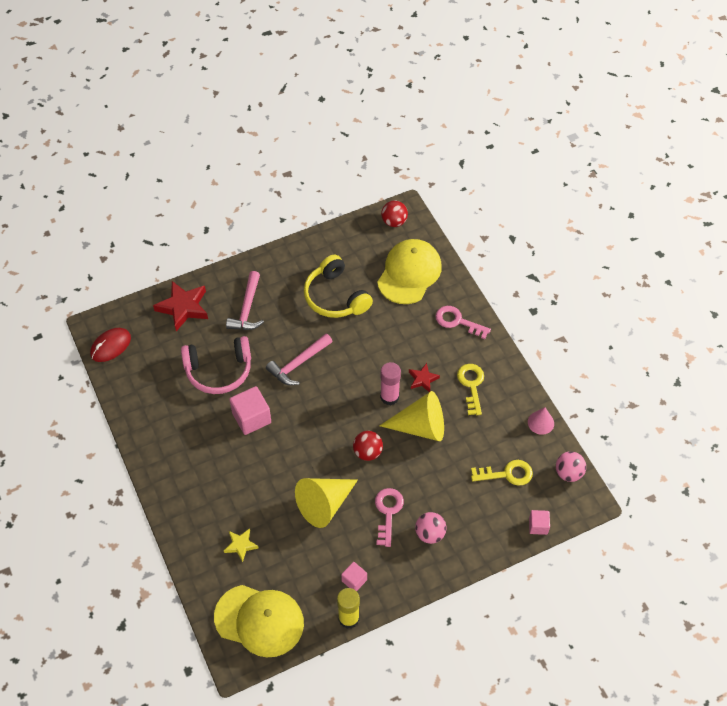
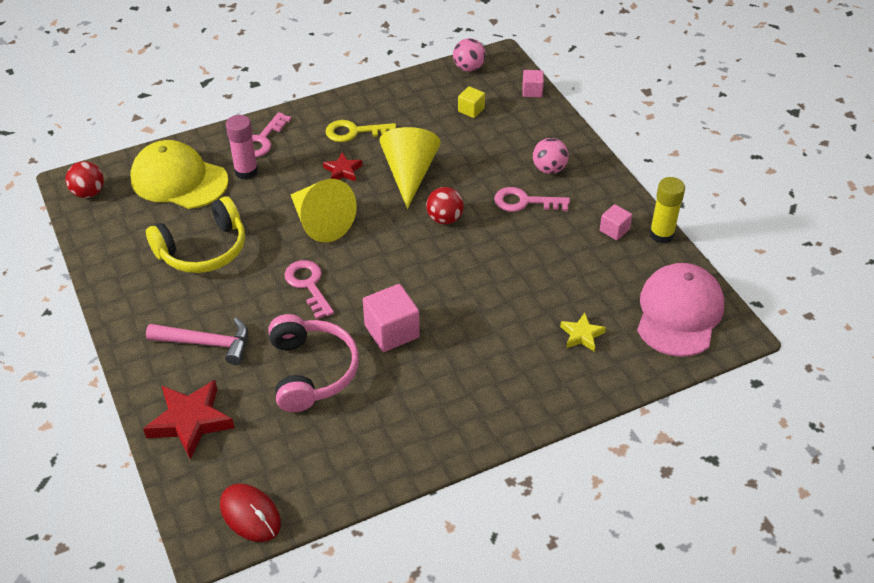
camera: 90 degrees left, 10 degrees down
(259, 620) = (679, 313): yellow cap -> pink cap
(298, 364) = (308, 285): pink hammer -> pink key
(324, 504) = (518, 257): yellow cone -> yellow cone (320, 222)
(389, 397) = (366, 199): pink glue stick -> pink glue stick (246, 171)
(507, 474) = (471, 110): yellow key -> yellow cube
(541, 422) = (406, 83): pink cone -> none

